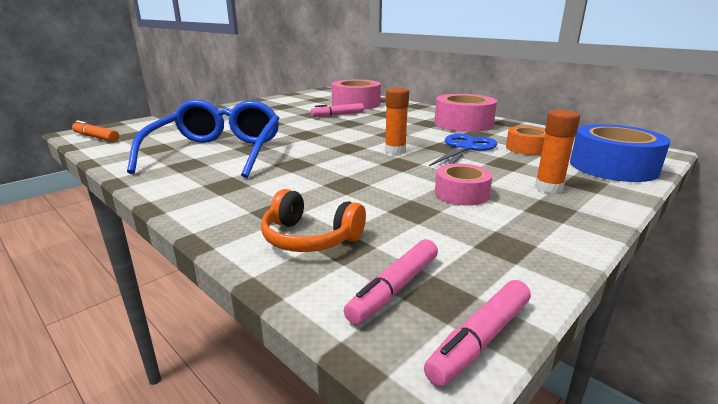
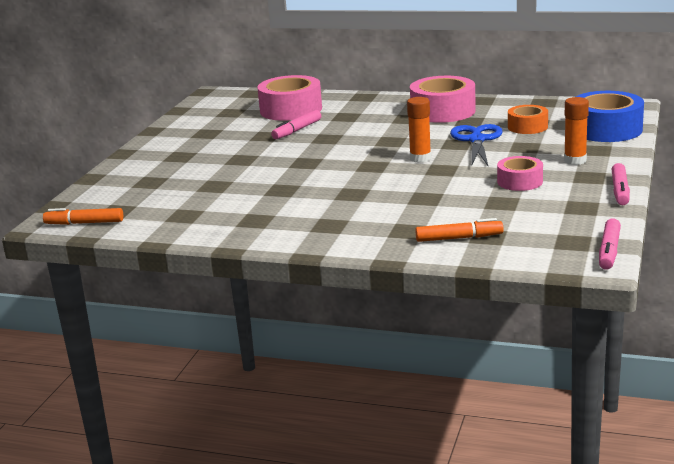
camera: 25 degrees left, 0 degrees up
(218, 152) = (258, 202): blue glasses -> none
(310, 238) = (459, 238): orange headphones -> orange marker
(394, 288) = (545, 245): pink marker -> pink marker (620, 191)

